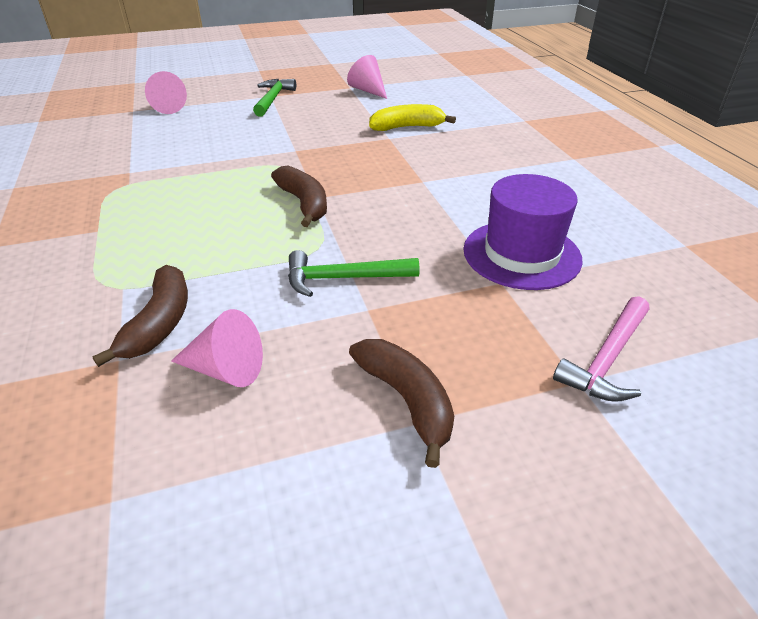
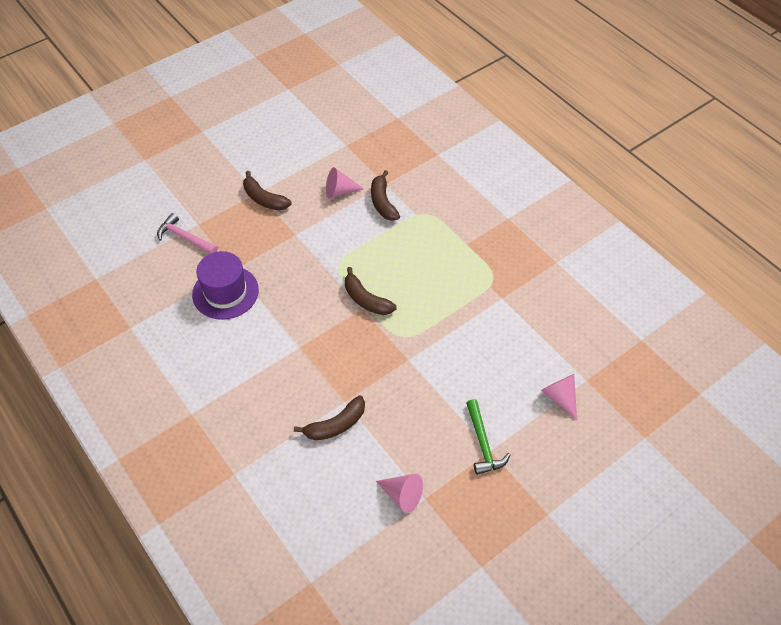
camera: 160 degrees right, 15 degrees up
(343, 278) = (314, 249): green hammer -> none
(407, 127) = (336, 425): yellow banana -> brown banana
(607, 359) = (185, 238): pink hammer -> pink hammer turned 75 degrees counterclockwise

